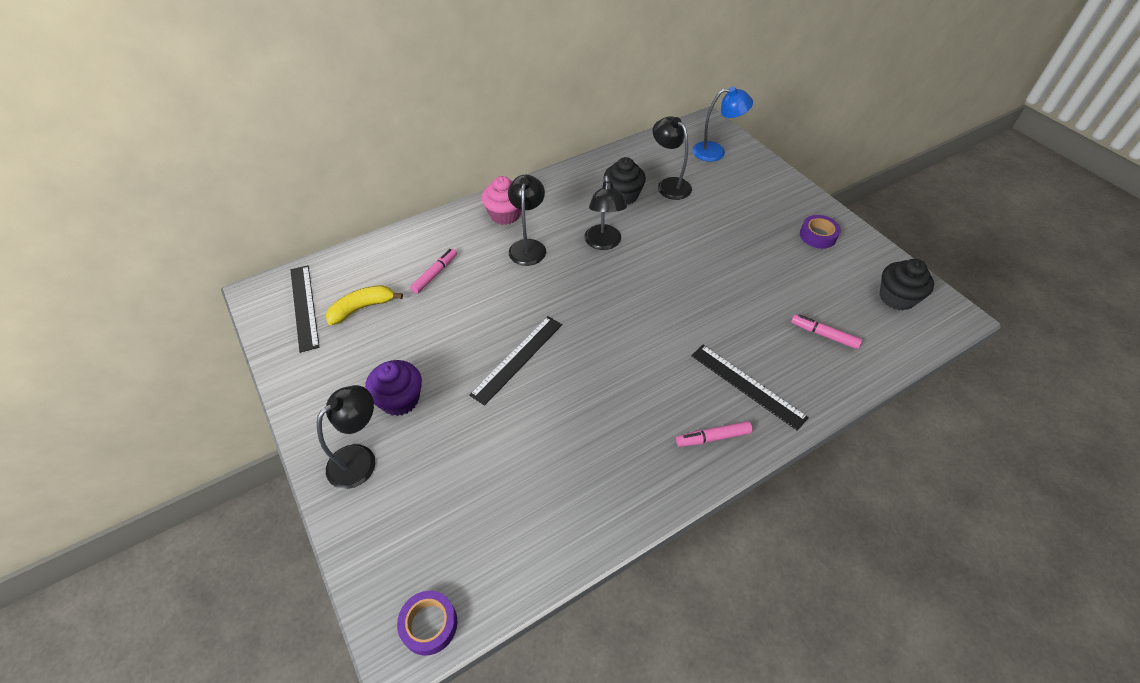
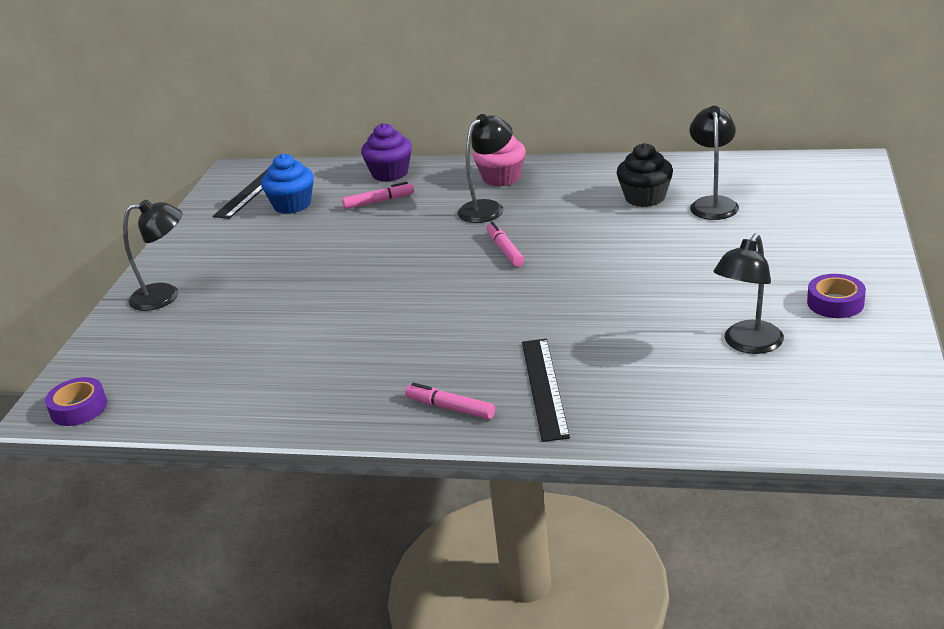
camera: 45 degrees right, 20 degrees down
(362, 308) = (292, 205): yellow banana -> blue cupcake
(399, 399) = (239, 272): purple cupcake -> purple cupcake (390, 173)
(517, 358) = (363, 282): black ruler -> none
(603, 243) = (565, 229): black lamp -> black lamp (748, 344)
(715, 152) = (820, 191): blue lamp -> none
(824, 335) = (698, 386): pink marker -> pink marker (505, 250)
(896, 297) = (852, 392): black cupcake -> none

